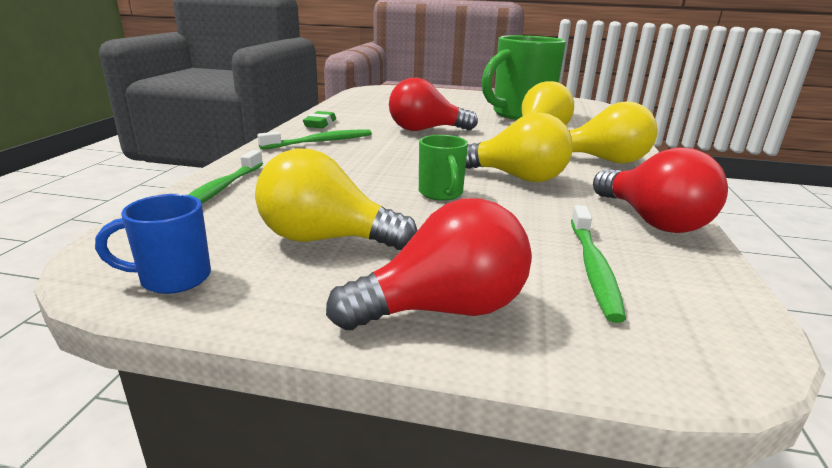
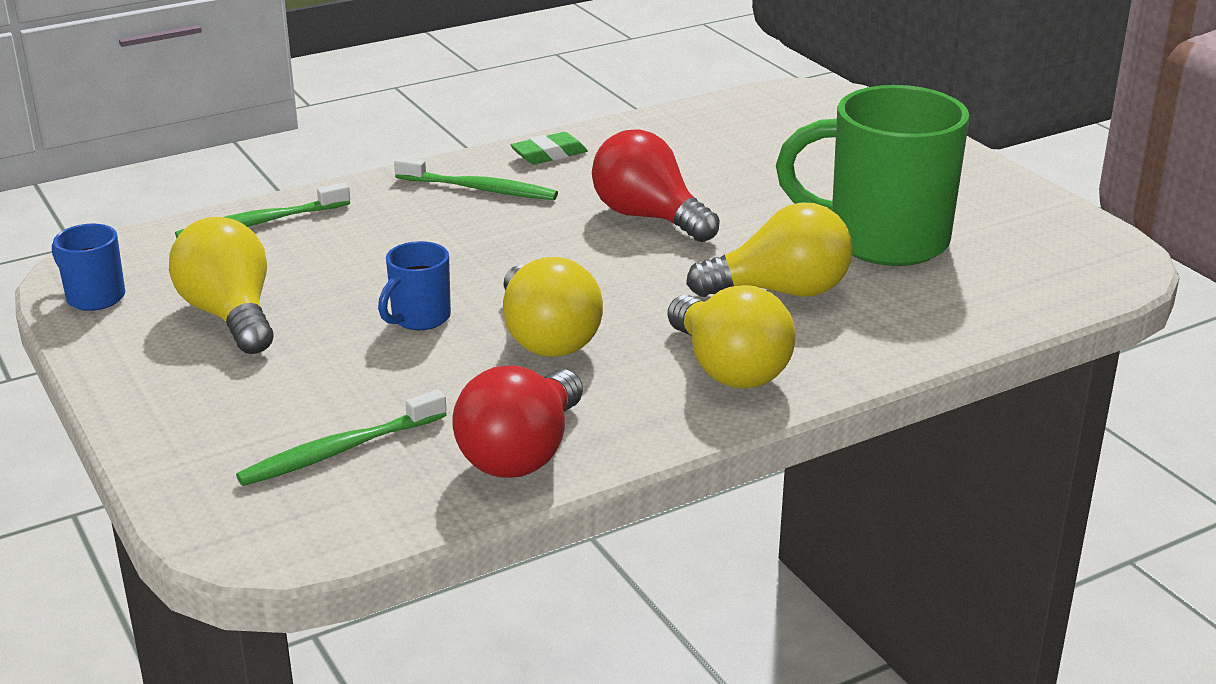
camera: 50 degrees right, 5 degrees up
(441, 194) = (419, 319): green mug -> blue mug
(443, 309) = (176, 410): red light bulb -> none

